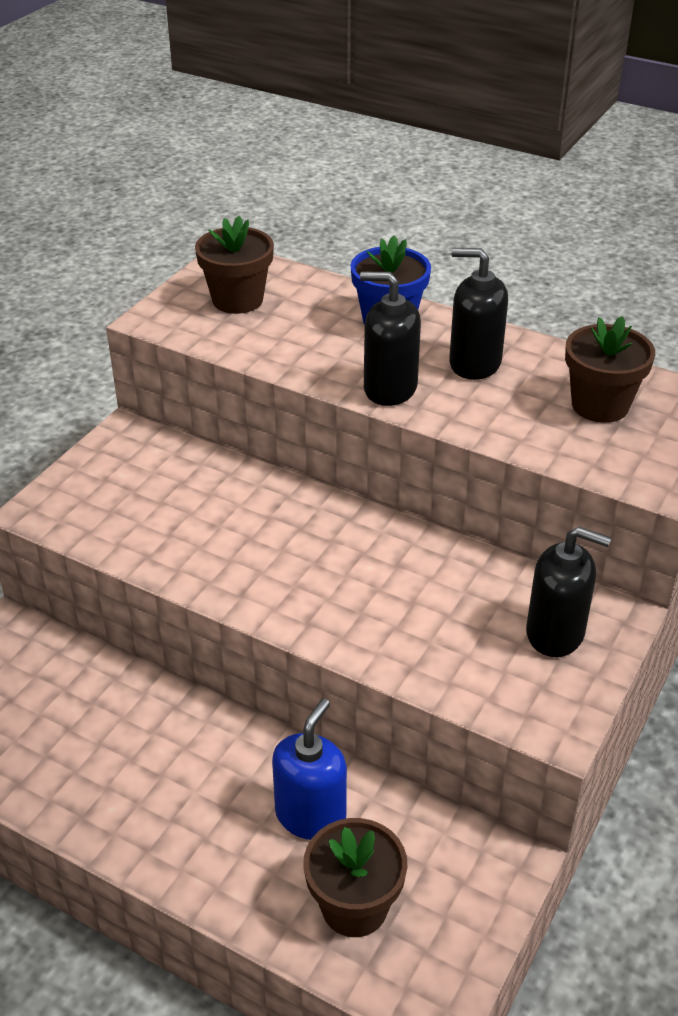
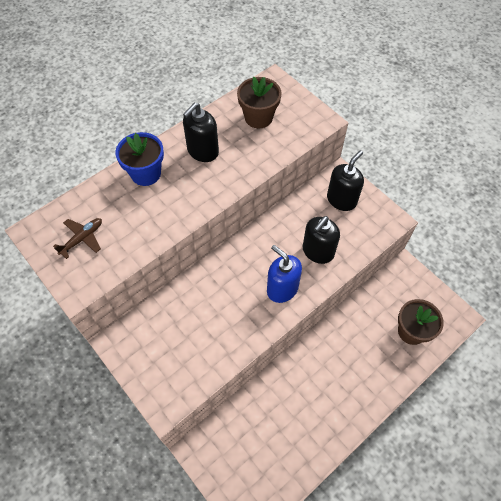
camera: 70 degrees left, 20 degrees up
(237, 300) = (82, 238): brown flower pot -> brown plane
(311, 815) = (363, 333): blue soap dispenser -> blue soap dispenser (282, 289)
(389, 388) = (206, 193): black soap dispenser -> black soap dispenser (318, 251)

